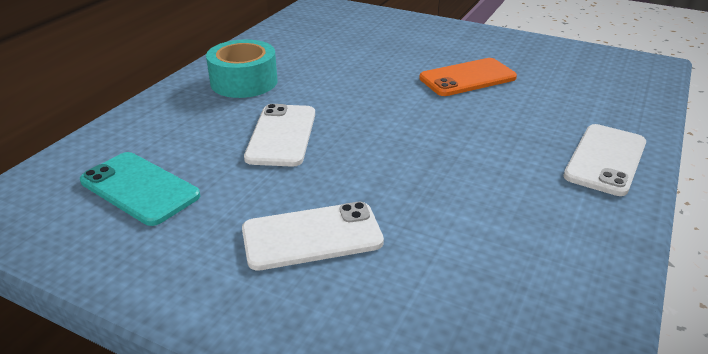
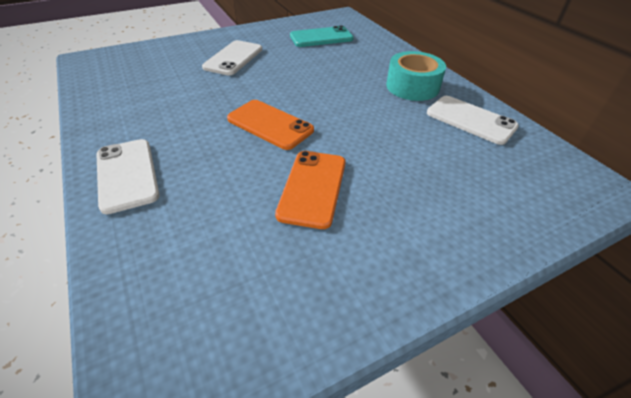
camera: 125 degrees right, 10 degrees up
(282, 135) = (324, 77): white phone -> white phone (470, 120)
(425, 127) = (270, 125): none -> orange phone

